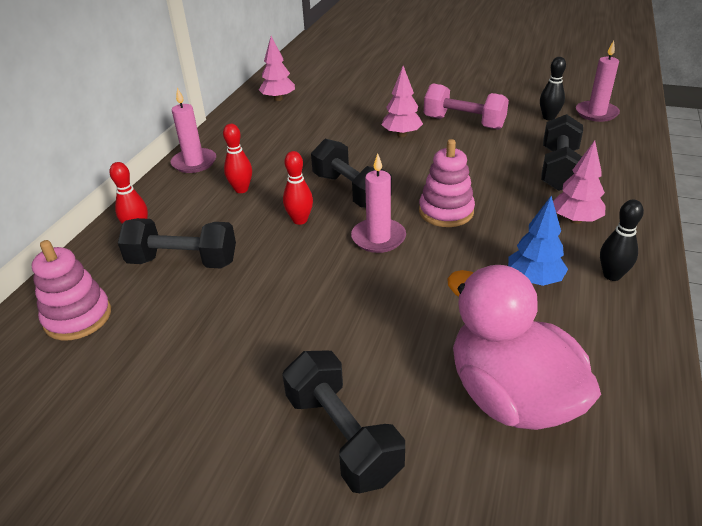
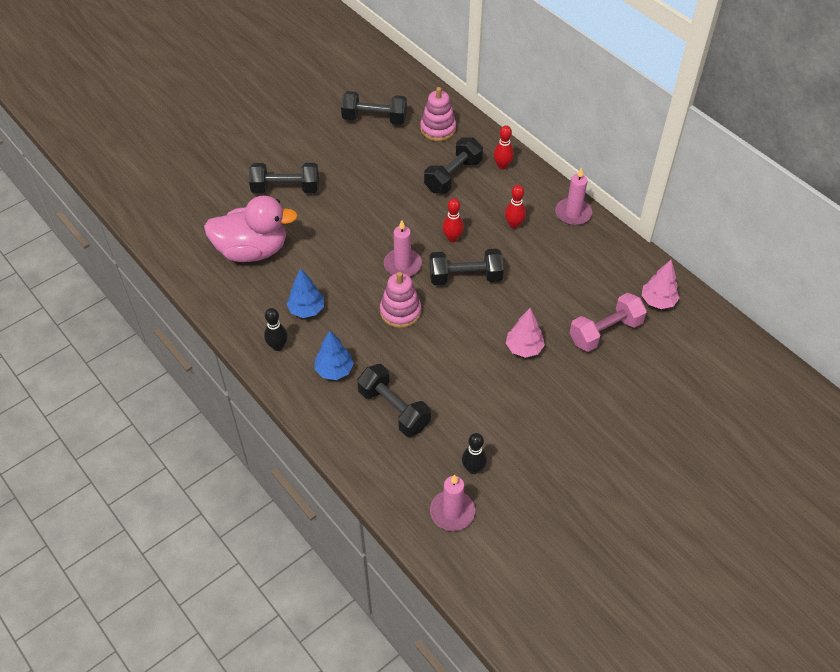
camera: 120 degrees right, 15 degrees up
(76, 409) = (374, 118): none -> black dumbbell
(463, 123) = (511, 401): pink dumbbell -> pink dumbbell (605, 332)
(575, 220) = (334, 370): pink tree -> blue tree

